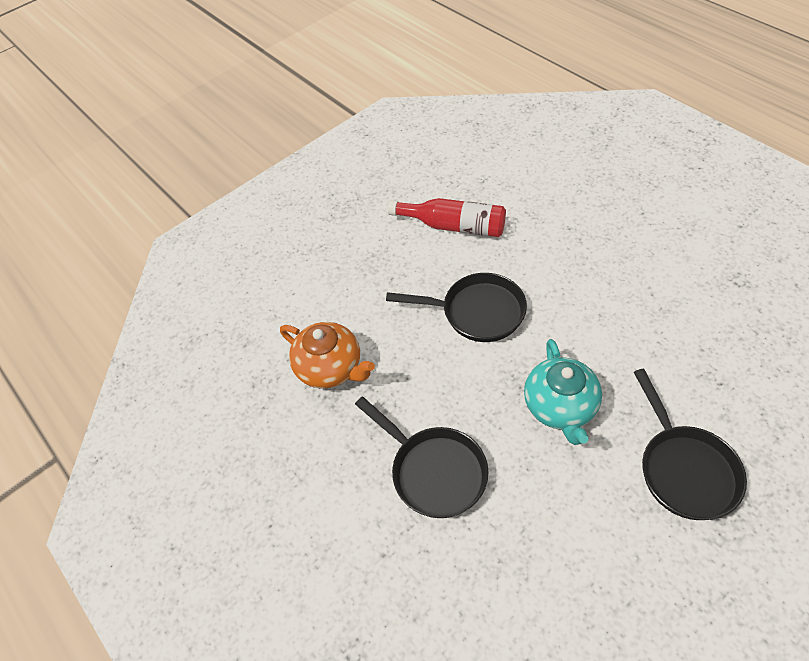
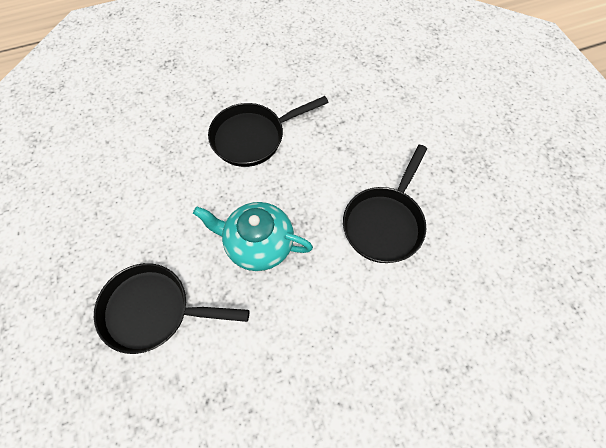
camera: 105 degrees right, 10 degrees up
(330, 368) = (372, 102): orange teapot -> none
(453, 226) = (506, 247): red bottle -> none

